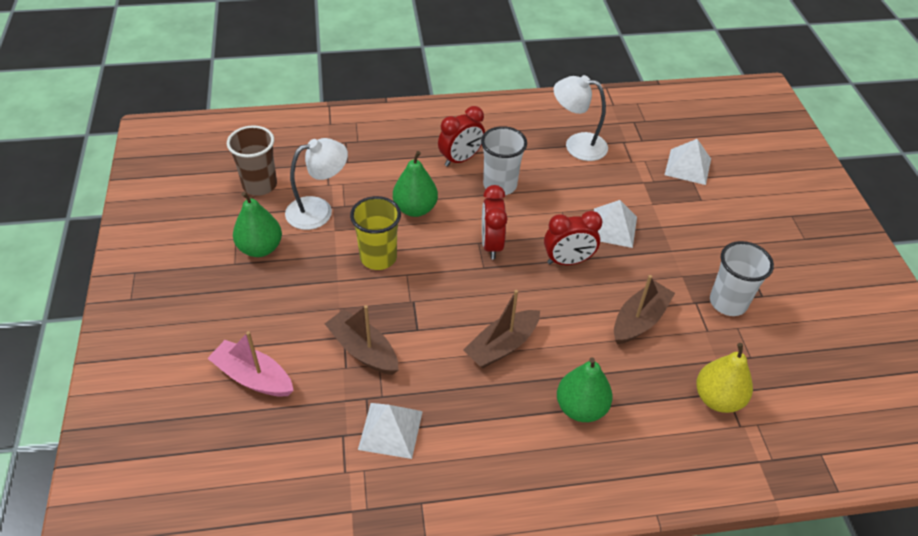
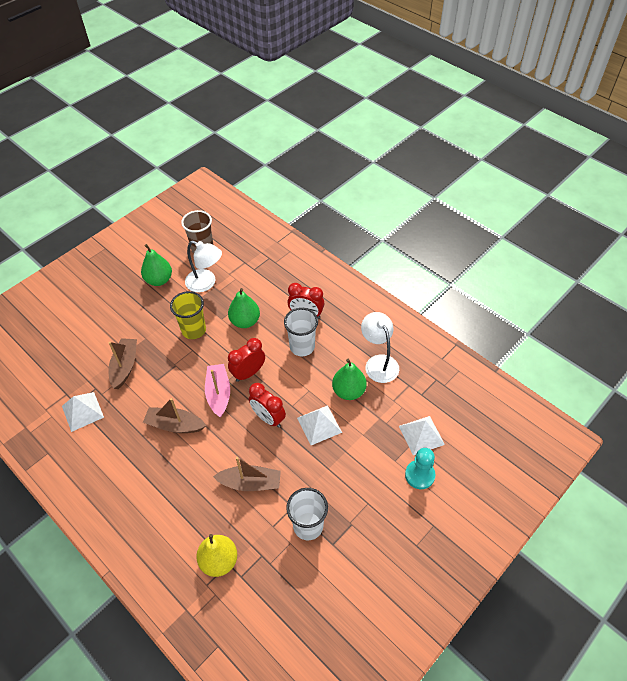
camera: 55 degrees right, 5 degrees up
(253, 377) = (76, 336): pink boat -> pink boat (218, 393)
(581, 408) = (158, 489): green pear -> green pear (348, 391)
(731, 193) = (419, 475): none -> turquoise pawn

